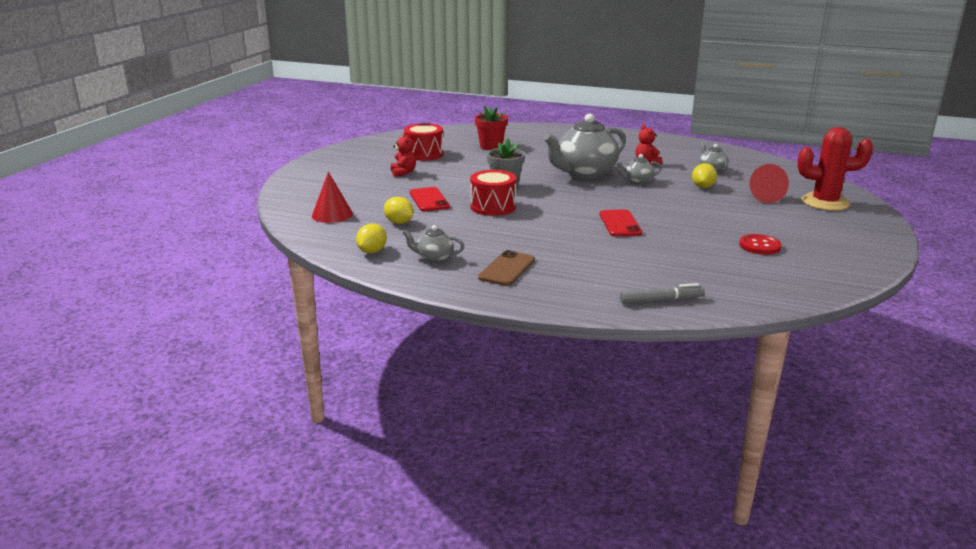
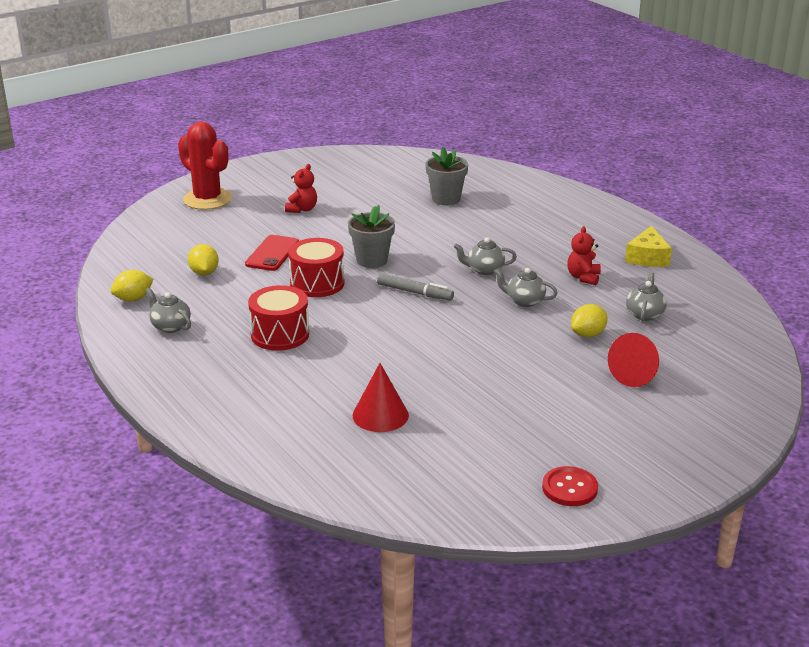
camera: 35 degrees right, 5 degrees up
(332, 214) = (164, 243): red cone -> red cone (380, 415)
(424, 154) = (360, 189): red drum -> red drum (280, 334)
(491, 147) = (446, 199): red flower pot -> grey flower pot
(507, 269) = (211, 363): brown phone -> none
(584, 173) = (484, 270): grey teapot -> grey teapot, size x0.46
(620, 224) = (405, 351): red phone -> none
(661, 146) = (647, 257): none -> yellow cheese
(661, 300) = (285, 457): grey marker -> grey marker (415, 292)
(759, 246) = (503, 437): red button -> red button (569, 488)
(825, 202) = (700, 411): red cactus -> red cactus (207, 199)

